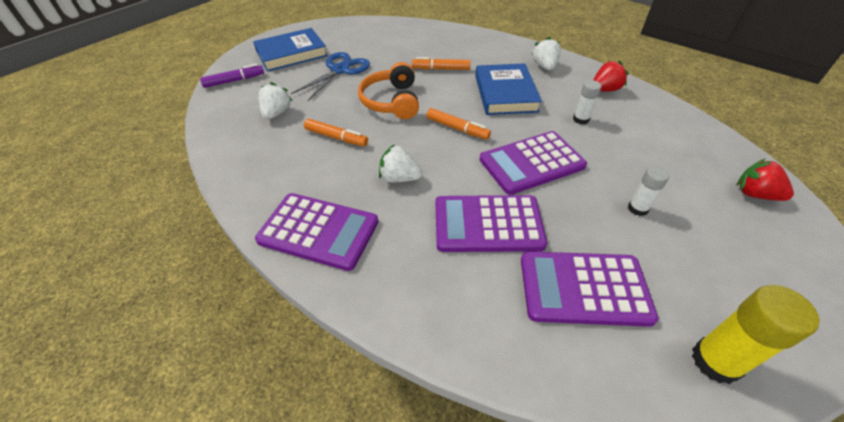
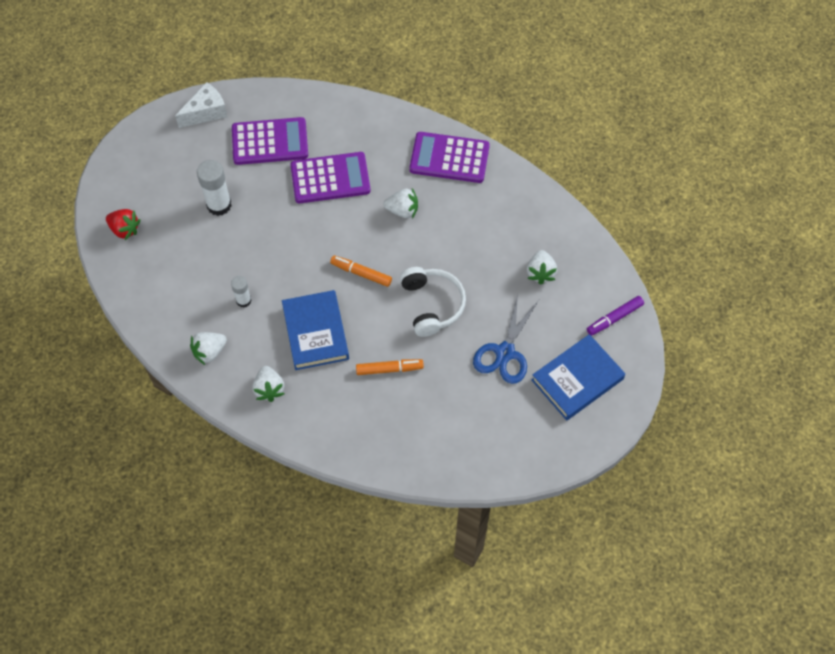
camera: 170 degrees right, 15 degrees up
(336, 137) = (470, 248): orange marker -> none
(392, 101) = (432, 305): orange headphones -> white headphones
(531, 163) = (295, 240): purple calculator -> none
(604, 90) = (209, 352): red strawberry -> white strawberry
(637, 208) = (219, 205): white glue stick -> white glue stick, size x1.69
(715, 361) = (206, 112): yellow glue stick -> white cheese

